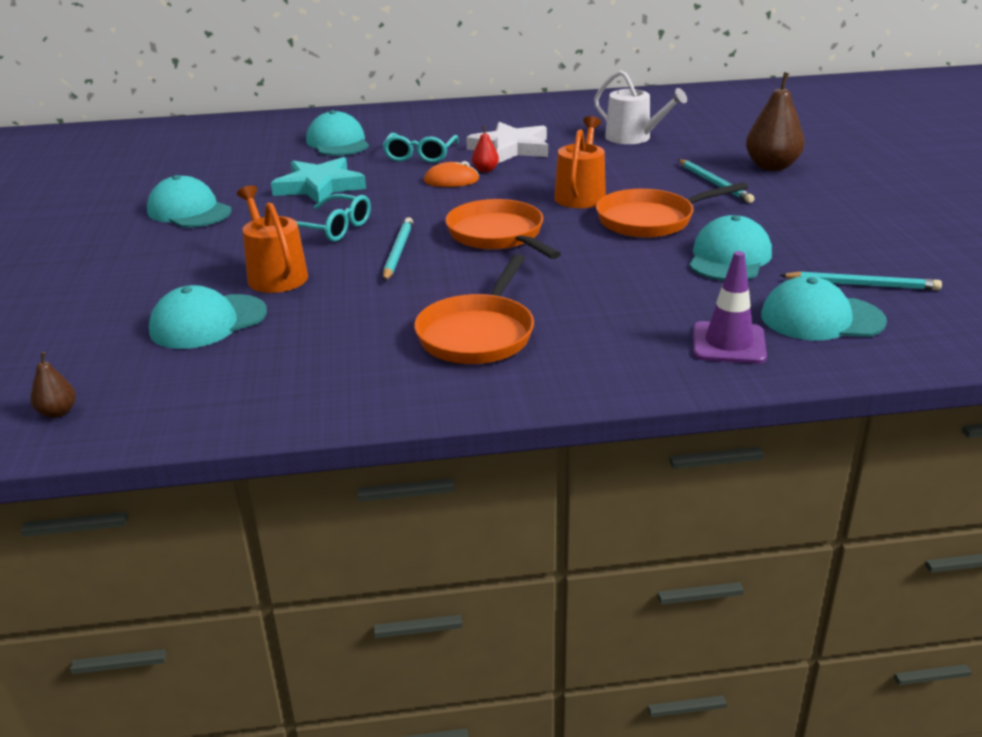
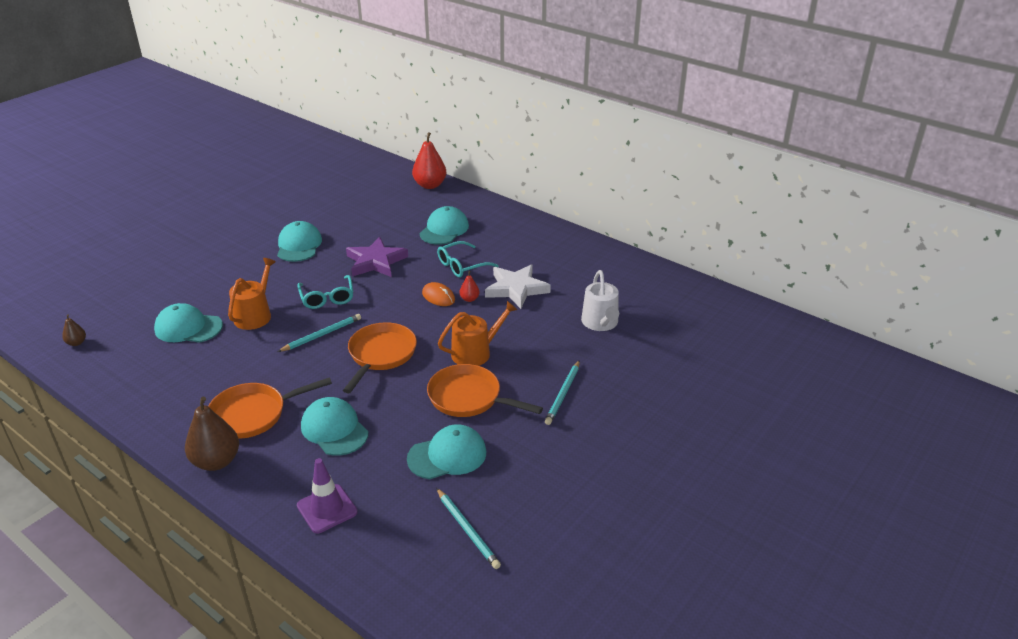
camera: 45 degrees right, 5 degrees up
(240, 123) = (430, 185): none -> red pear
(319, 186) = (376, 262): turquoise star -> purple star
(772, 167) = (627, 404): brown pear -> brown pear (216, 461)
(821, 318) = (398, 532): turquoise cap -> turquoise cap (334, 429)

